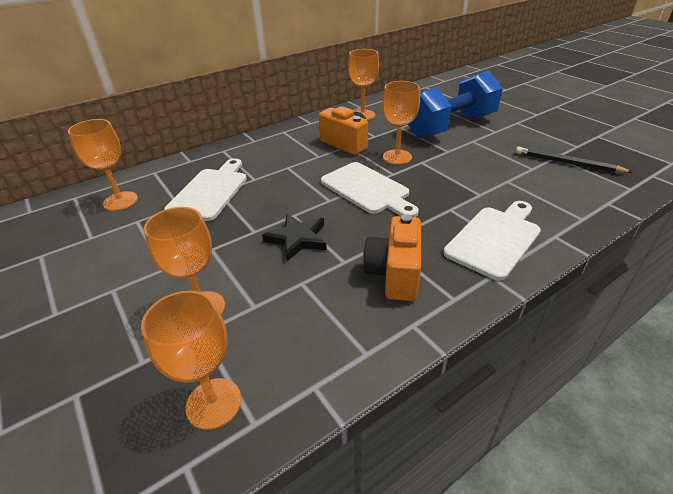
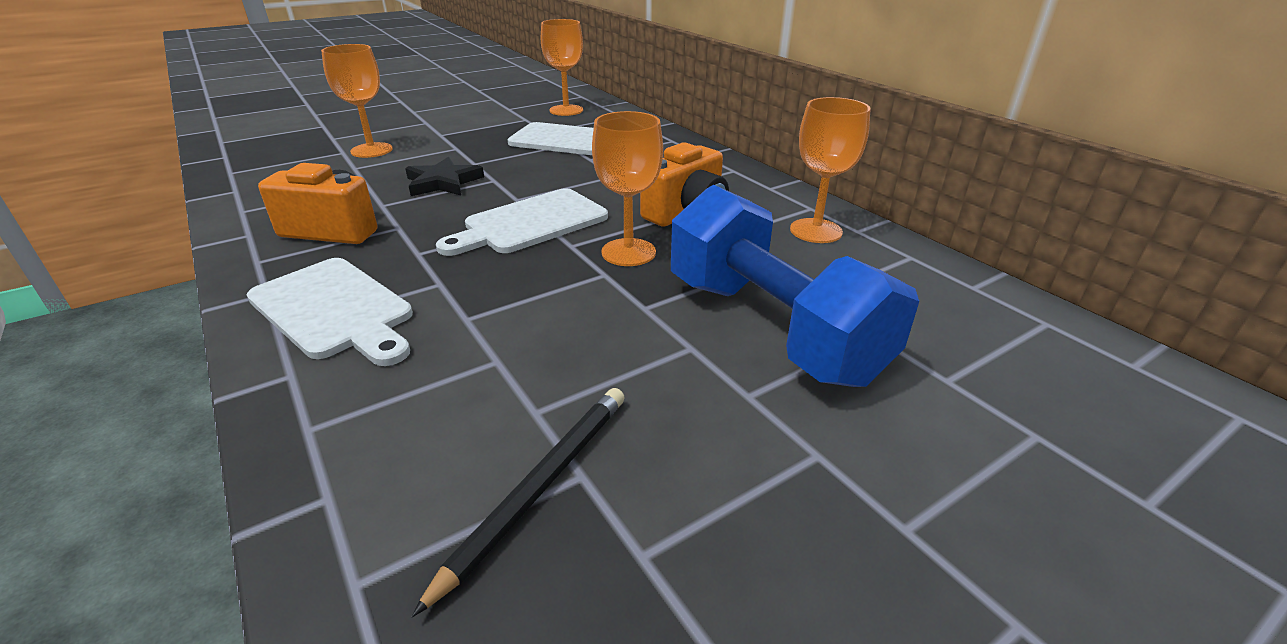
camera: 90 degrees right, 5 degrees down
(214, 403) = (264, 160): orange goblet -> none

